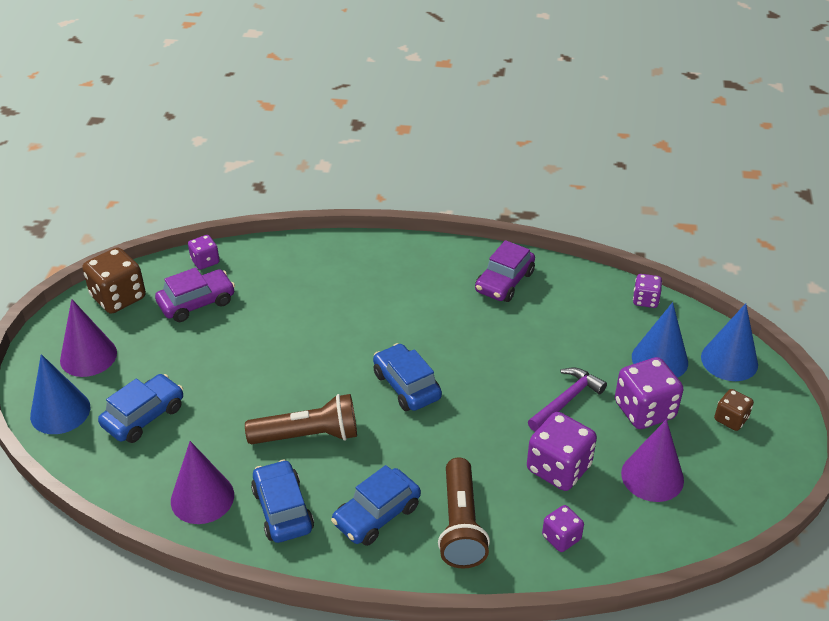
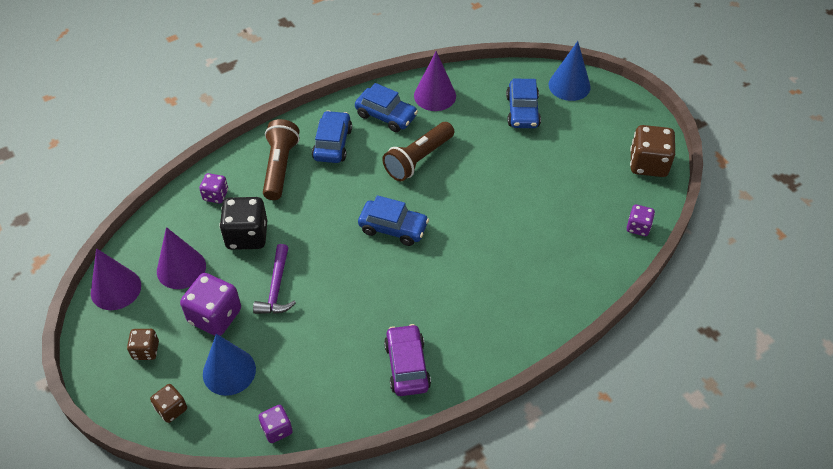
camera: 140 degrees right, 10 degrees up
(88, 356) = (604, 120): purple cone -> purple cone (116, 289)
(197, 303) = (596, 194): purple car -> none
(461, 525) = (280, 167): brown flashlight -> brown flashlight turned 45 degrees clockwise
(558, 468) = (247, 236): purple dice -> black dice
(729, 360) = (171, 409): blue cone -> brown dice

